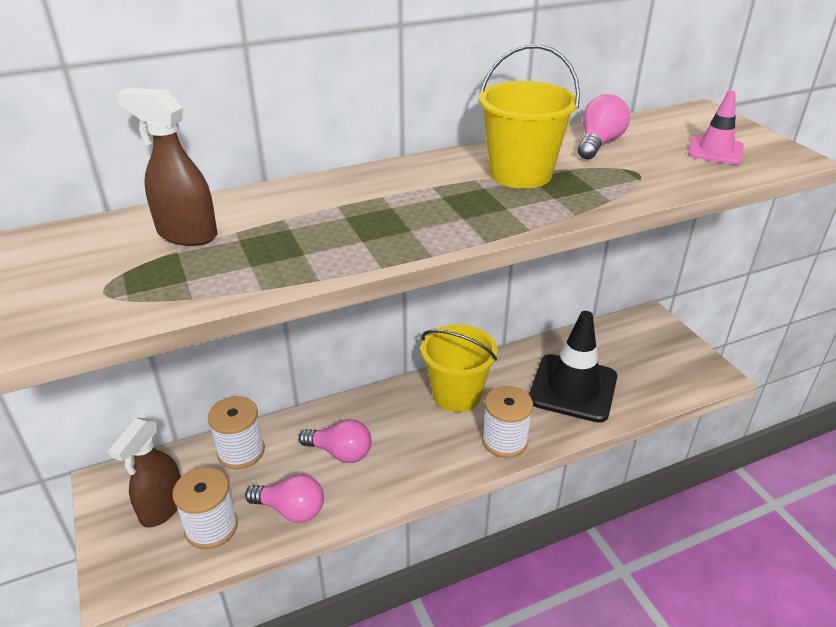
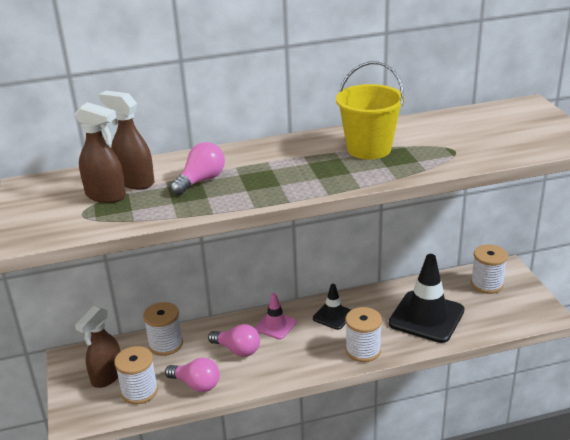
camera: 10 degrees right, 5 degrees down
(142, 258) = (106, 195): none -> brown spray bottle
(456, 395) = (333, 316): yellow bucket -> black traffic cone
(598, 144) = (435, 128): pink light bulb -> pink light bulb (201, 181)
(633, 340) = (487, 284): none -> white spool
(715, 150) = (522, 136): pink traffic cone -> pink traffic cone (275, 325)

